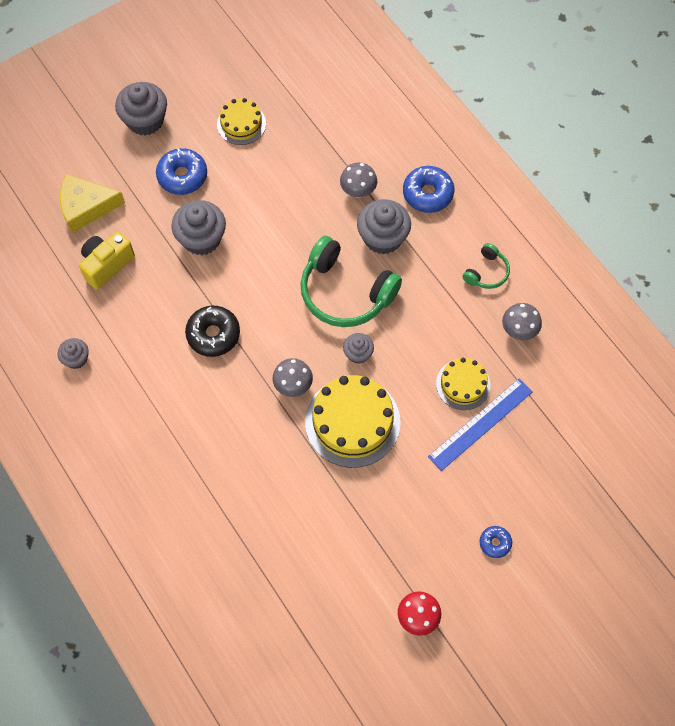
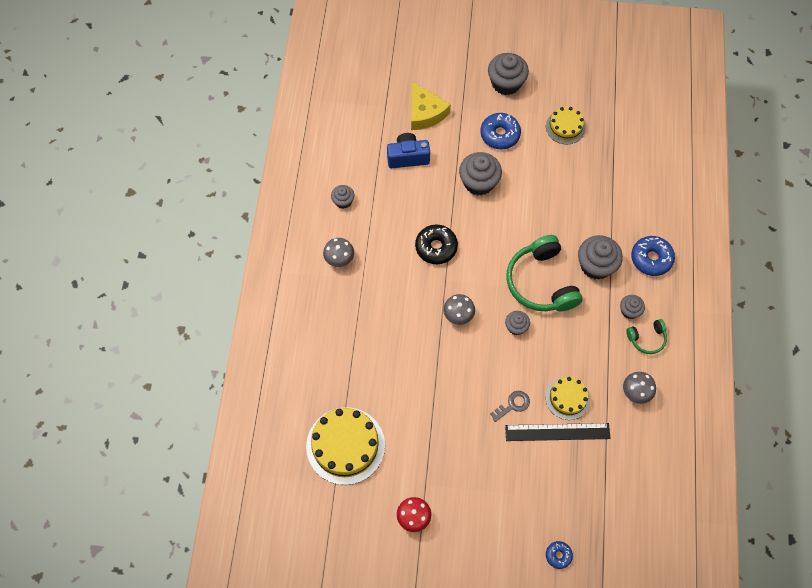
camera: 40 degrees right, 0 degrees up
(86, 207) = (425, 112): yellow cheese -> yellow cheese turned 150 degrees counterclockwise
(106, 265) = (408, 157): yellow camera -> blue camera
(352, 422) = (476, 366): yellow cake -> yellow cake (345, 445)
(358, 191) = (605, 224): grey mushroom -> grey mushroom (339, 259)
(418, 431) = (513, 405): none -> grey key
(449, 258) = (629, 311): none -> grey cupcake
(480, 424) = (557, 432): blue ruler -> black ruler
(495, 543) = (501, 513): blue donut -> blue donut (558, 555)

